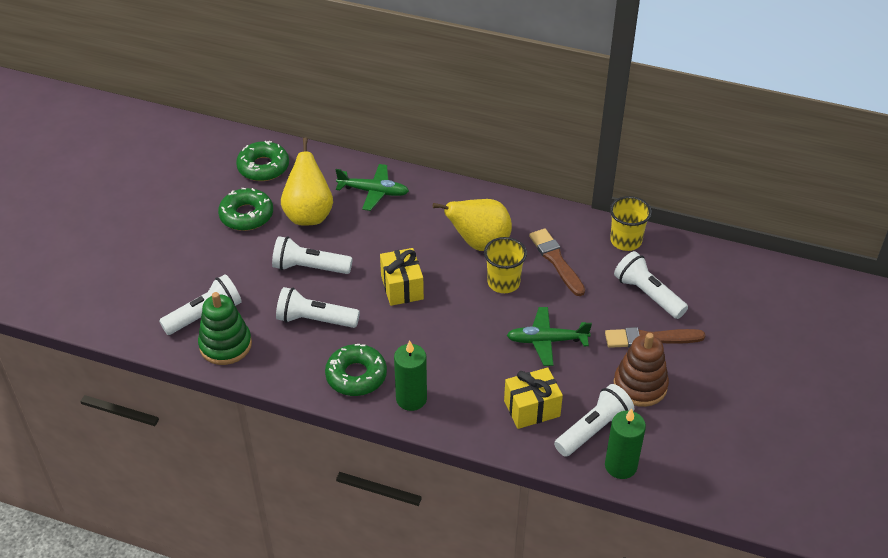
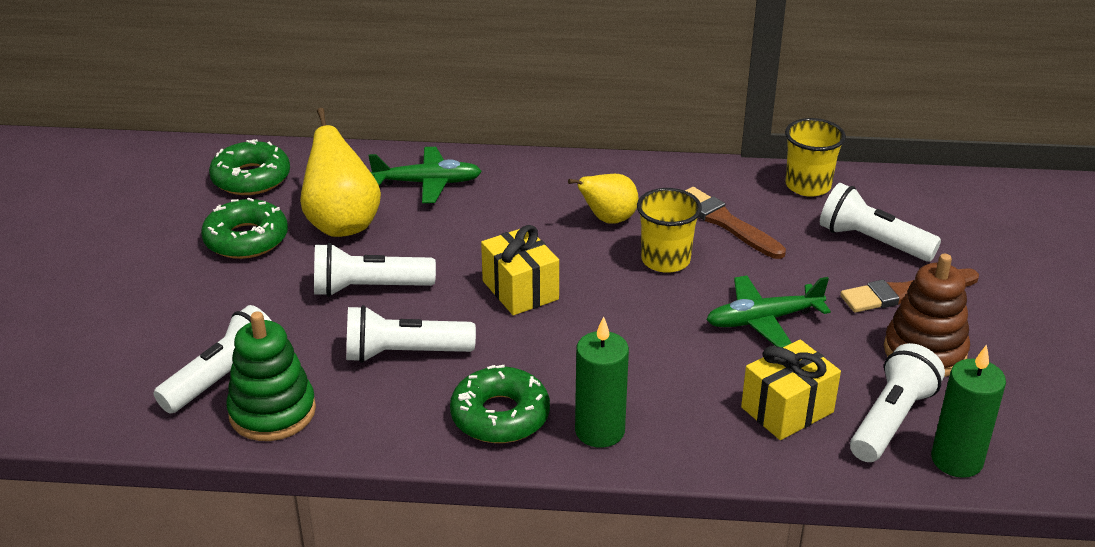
camera: 15 degrees left, 10 degrees down
(479, 243) = (608, 220): yellow pear -> yellow pear, size x0.65

